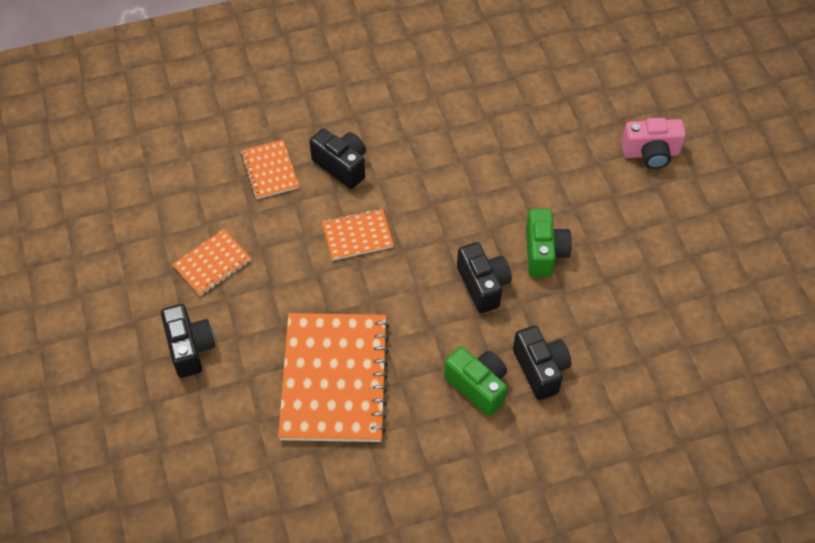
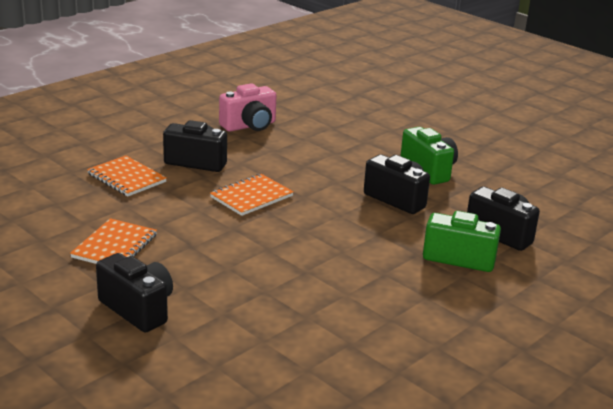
camera: 30 degrees left, 30 degrees down
(334, 379) = (317, 289): orange notebook -> none
(650, 153) = (453, 107): pink camera -> pink camera (249, 126)

